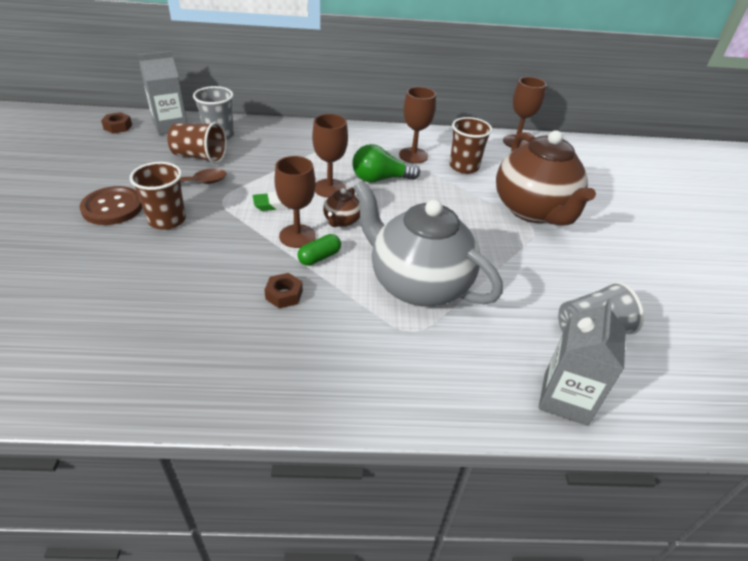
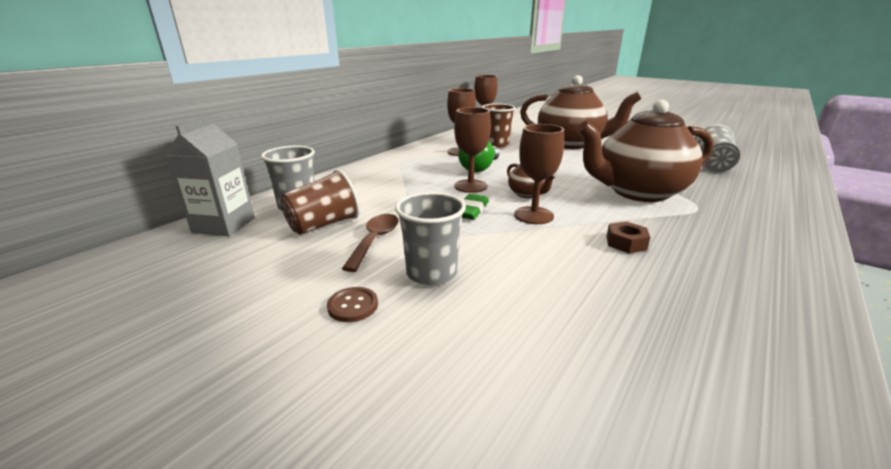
camera: 50 degrees left, 15 degrees down
(112, 207) = (353, 306): brown button -> brown button, size x0.54
(118, 127) = (150, 258): brown nut -> none
(167, 220) = (431, 273): brown cup -> grey cup
(319, 257) = (575, 215): green capsule -> none
(417, 284) = (637, 192): grey teapot -> brown teapot
(565, 398) = (780, 188): grey carton -> none

